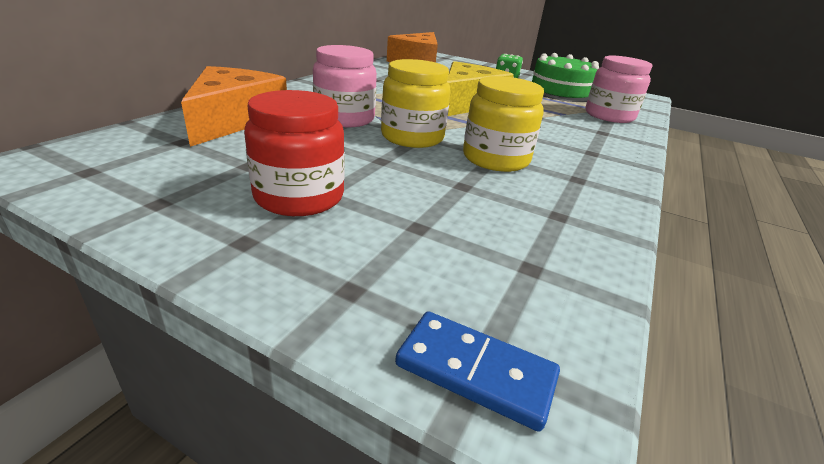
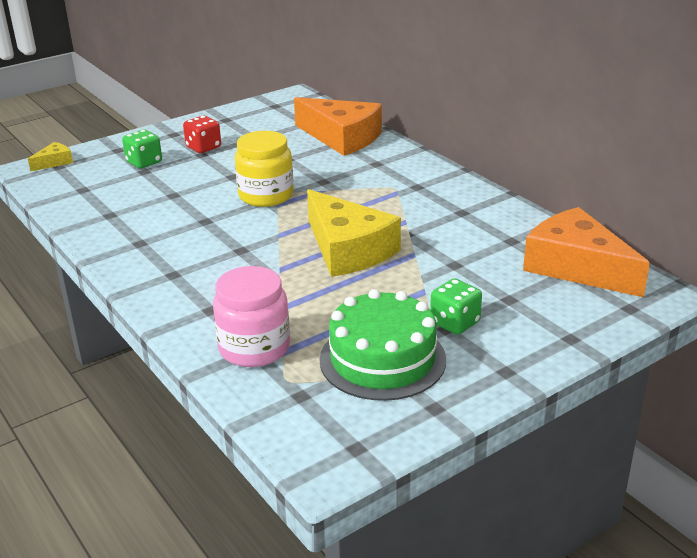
camera: 120 degrees right, 0 degrees up
(299, 197) = (203, 147): red jar -> red dice
(344, 119) = (325, 175): pink jar -> none
(387, 237) = (144, 162): none -> green dice
(475, 371) = (54, 162): blue domino -> yellow cheese
(495, 159) = (199, 219): yellow jar -> none

